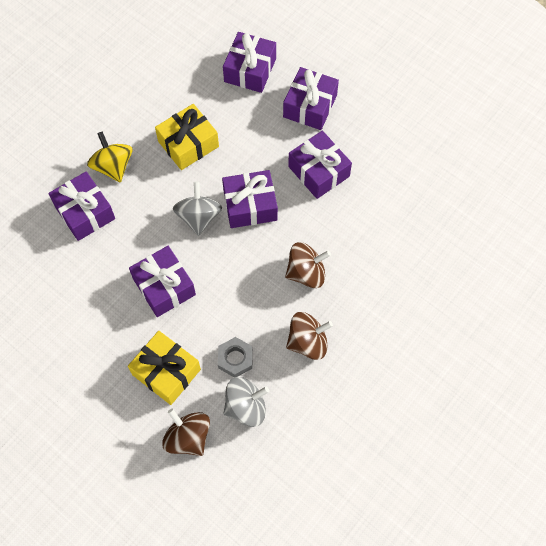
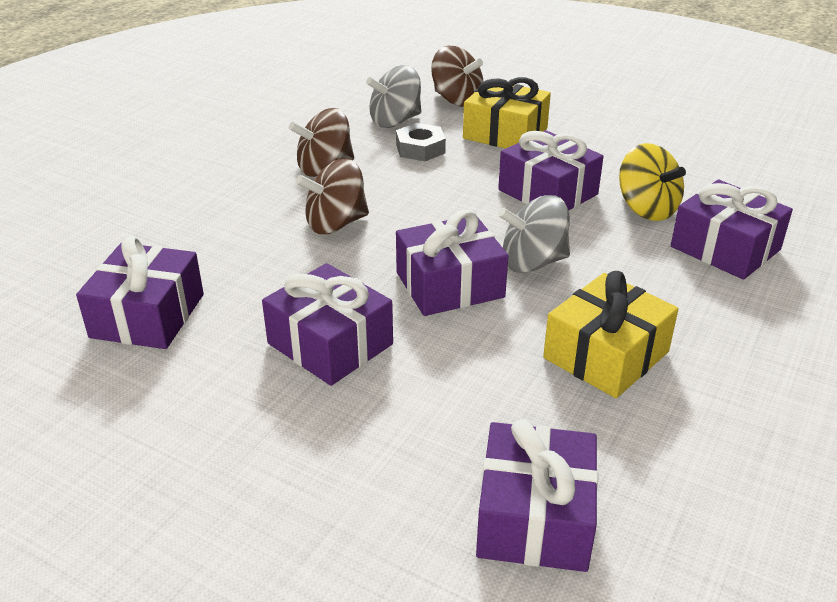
camera: 170 degrees right, 30 degrees down
(113, 166) = (725, 306): yellow spinning top -> yellow spinning top (646, 209)
(199, 217) = (533, 262): grey spinning top -> grey spinning top turned 90 degrees clockwise
(310, 106) = (365, 455): purple gift -> purple gift (147, 316)

